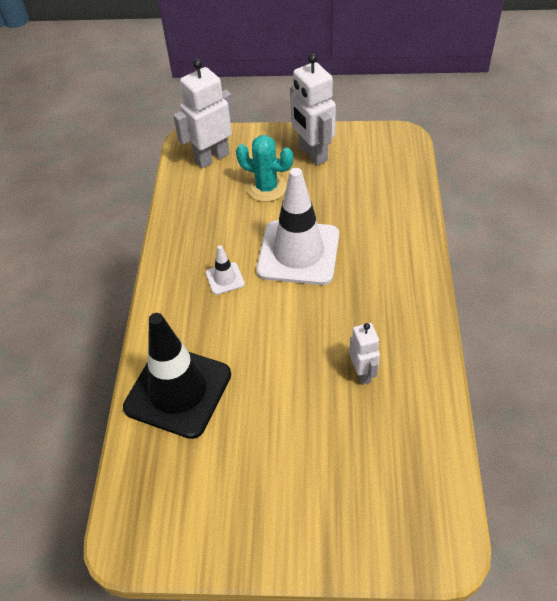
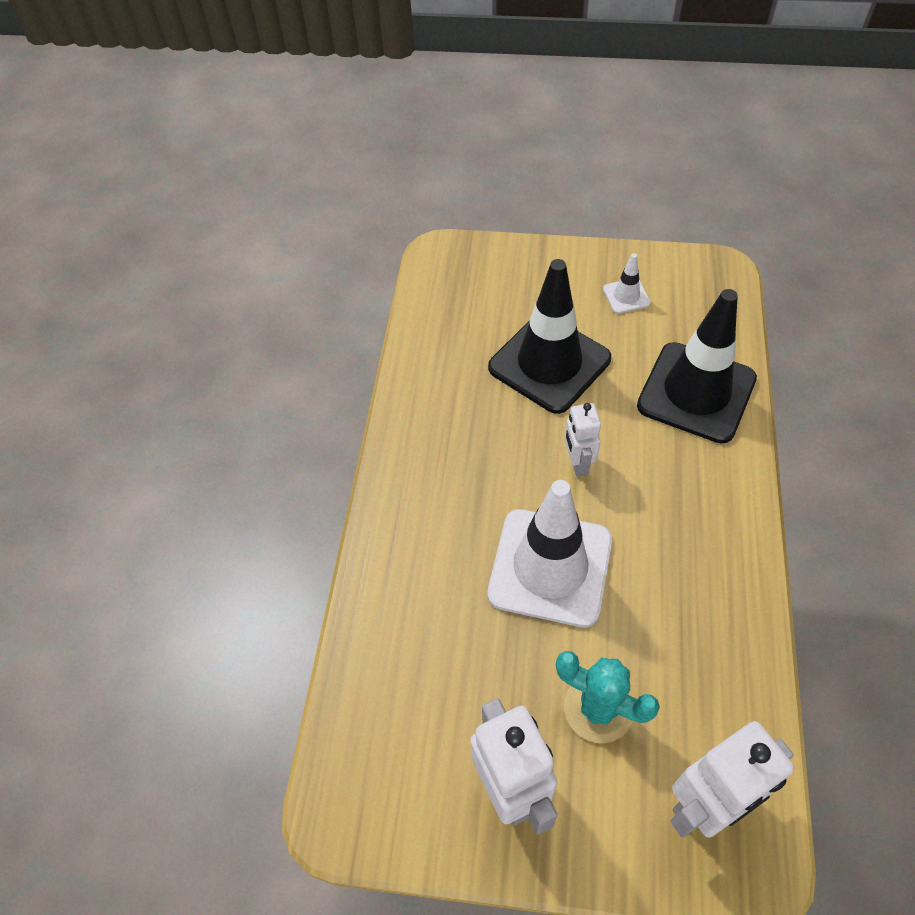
camera: 175 degrees left, 5 degrees up
(225, 278) = (655, 534): white traffic cone -> white traffic cone (626, 296)
(309, 410) = (549, 363): none -> black traffic cone
(362, 373) = (486, 396): white robot -> white robot (577, 463)

